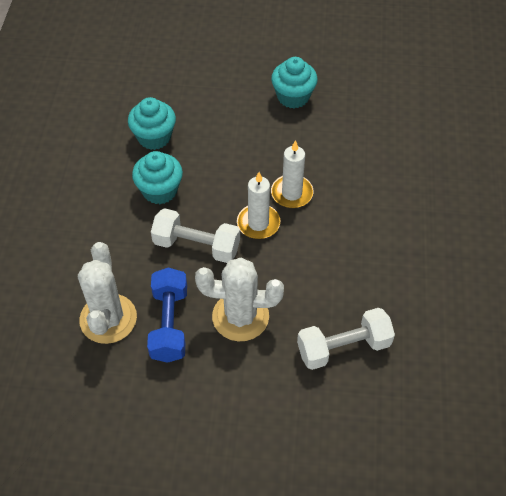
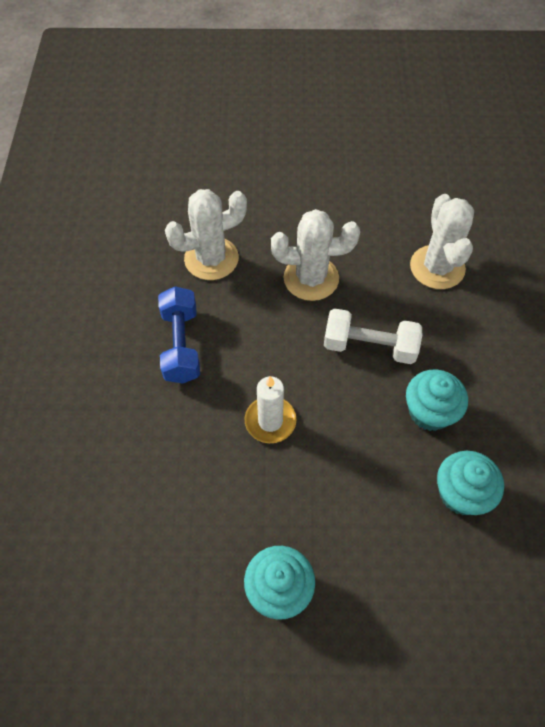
camera: 175 degrees right, 5 degrees up
(169, 324) = (377, 267): blue dumbbell -> blue dumbbell (181, 345)
(258, 223) = (306, 378): white candle -> none
(343, 347) = (211, 259): white dumbbell -> white cactus

